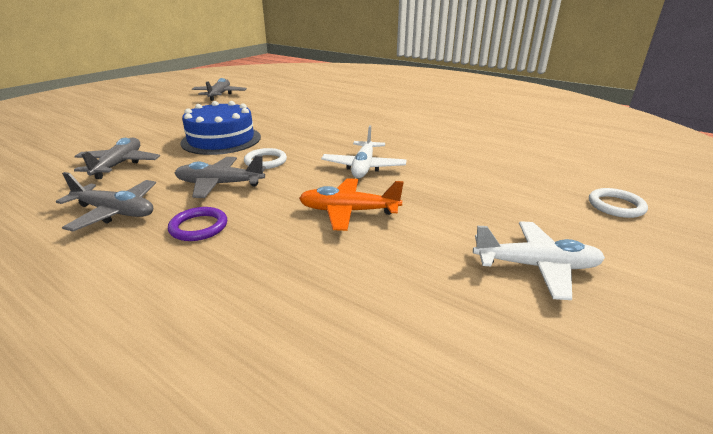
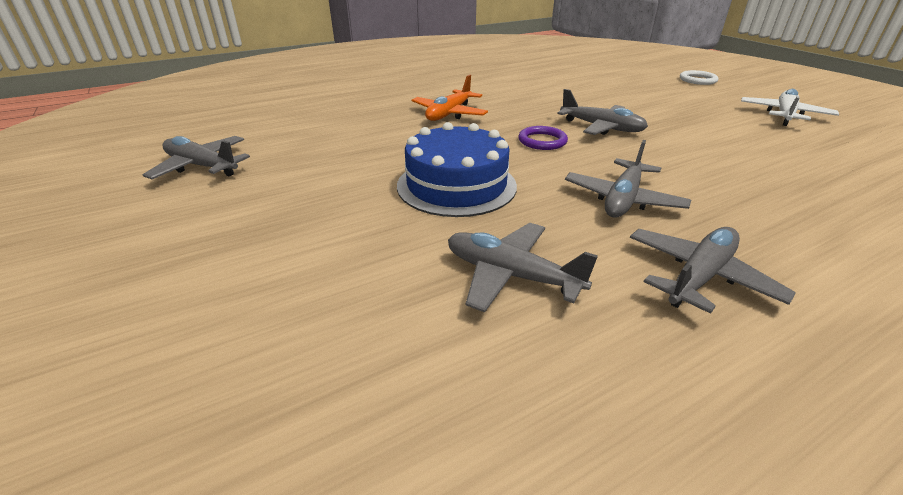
camera: 65 degrees left, 5 degrees up
(199, 227) = (739, 220): purple ring -> purple ring (542, 141)
(265, 161) = (560, 167): white ring -> none
(348, 211) = (703, 149): orange plane -> orange plane (449, 114)
(363, 167) = (601, 127): white plane -> grey plane

